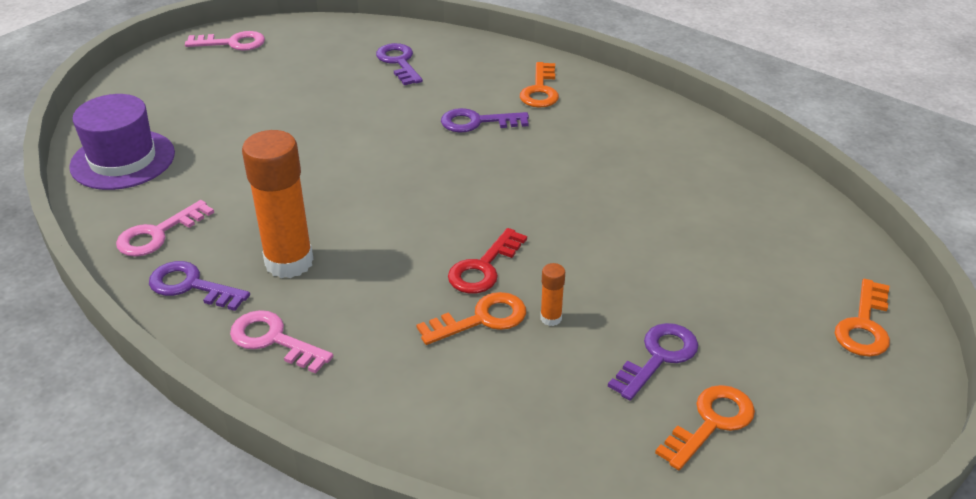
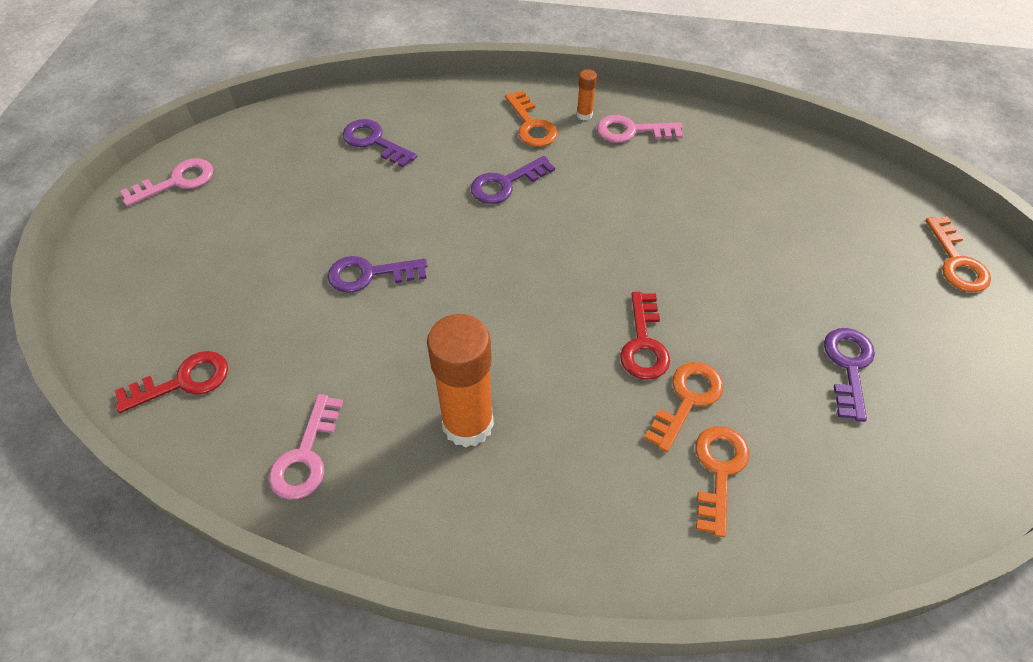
camera: 30 degrees left, 15 degrees up
(123, 160) = (183, 381): purple hat -> red key
(191, 286) = (396, 501): purple key -> purple key (369, 274)
(273, 340) = (529, 520): pink key -> pink key (632, 131)
(551, 318) = (740, 370): orange glue stick -> orange glue stick (584, 115)
(711, 423) = (933, 410): orange key -> orange key (718, 471)

